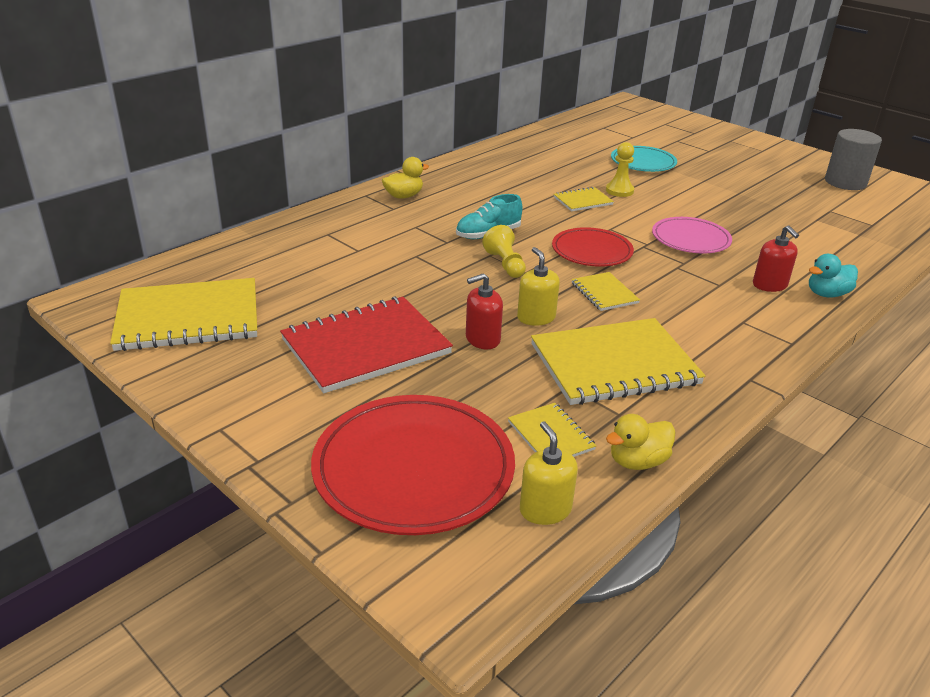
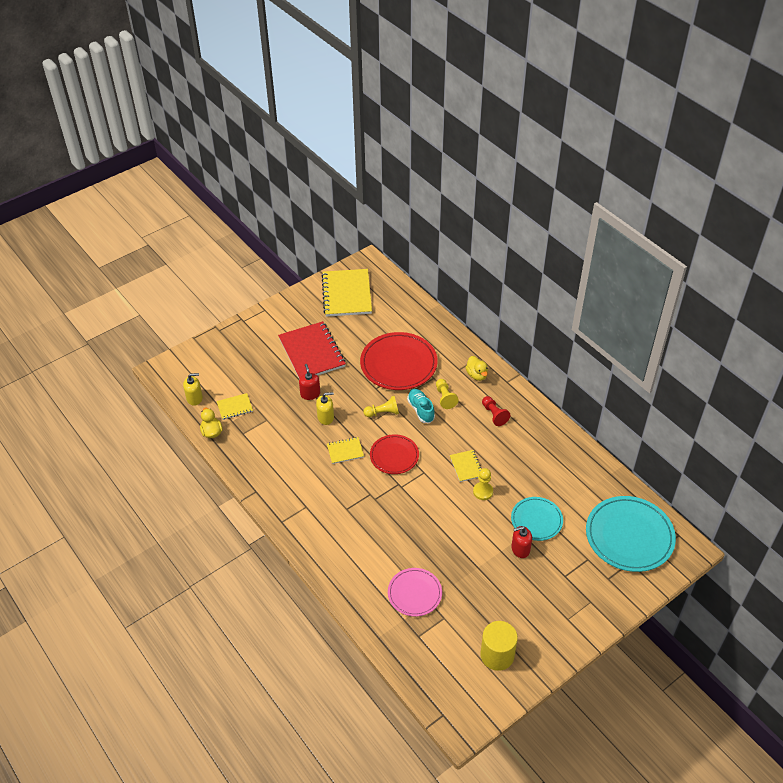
camera: 100 degrees right, 15 degrees up
(413, 469) = (227, 363): red plate -> red plate (398, 364)
(456, 217) = (445, 398): none -> yellow pawn
(480, 185) = (494, 415): none -> red pawn
(614, 364) = (279, 440): yellow notebook -> none
(631, 123) = (629, 536): none -> turquoise plate
(690, 239) = (405, 512): pink plate -> pink plate (414, 593)
(769, 285) = (342, 534): red soap dispenser -> red soap dispenser (520, 549)
(827, 294) = (327, 561): turquoise duck -> none
(845, 182) = (497, 655): grey cylinder -> yellow cylinder

